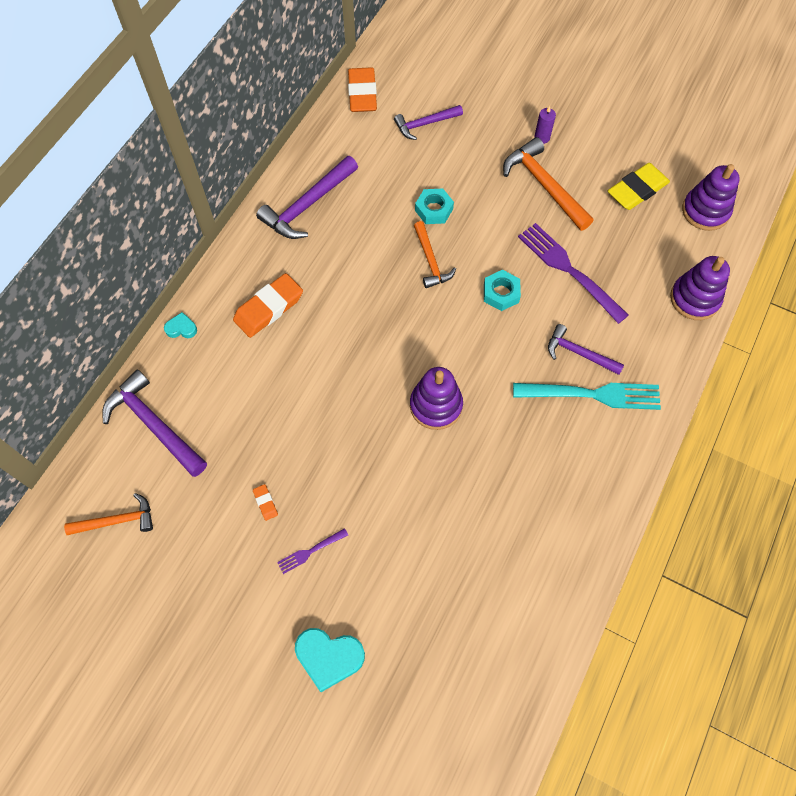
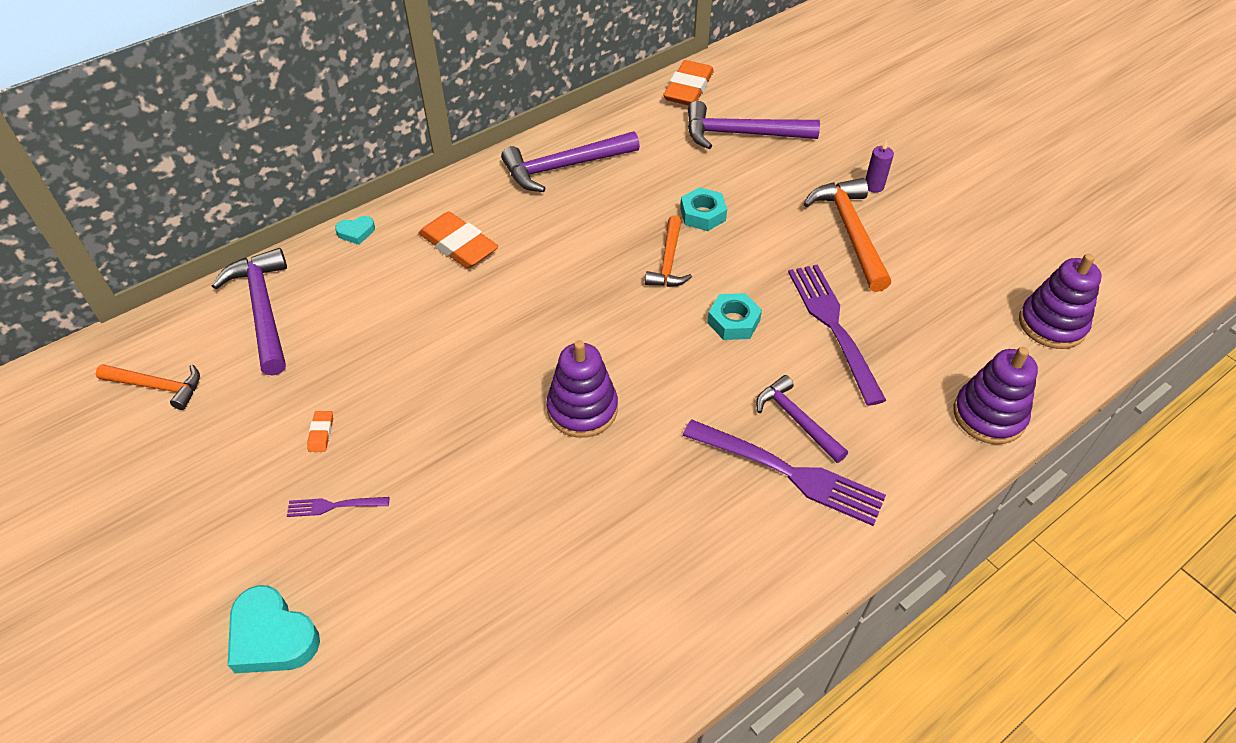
camera: 25 degrees right, 15 degrees down
(181, 328) = (356, 232): turquoise heart -> turquoise heart turned 135 degrees clockwise
(269, 308) = (459, 245): orange eraser -> orange eraser turned 60 degrees clockwise
(425, 124) = (741, 134): purple hammer -> purple hammer, size x1.59
(592, 394) = (789, 473): turquoise fork -> purple fork
(637, 190) = (969, 273): yellow eraser -> none

